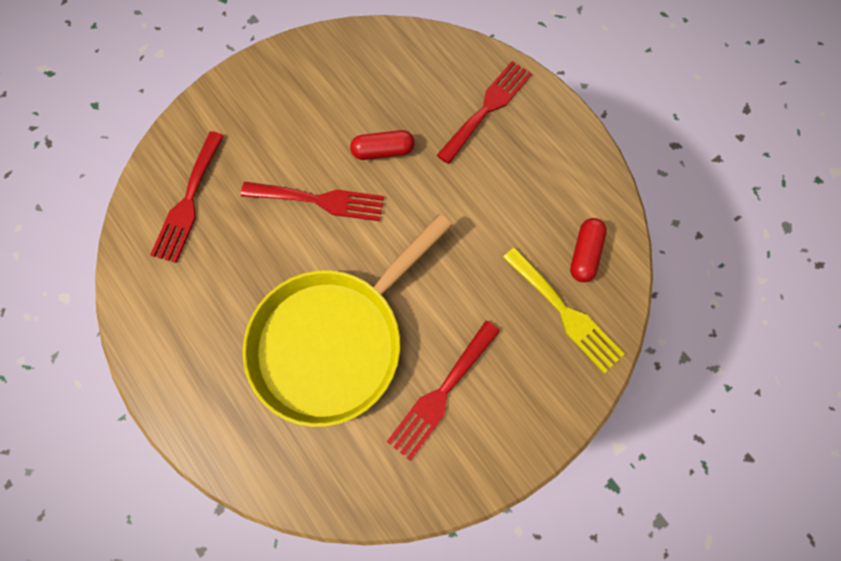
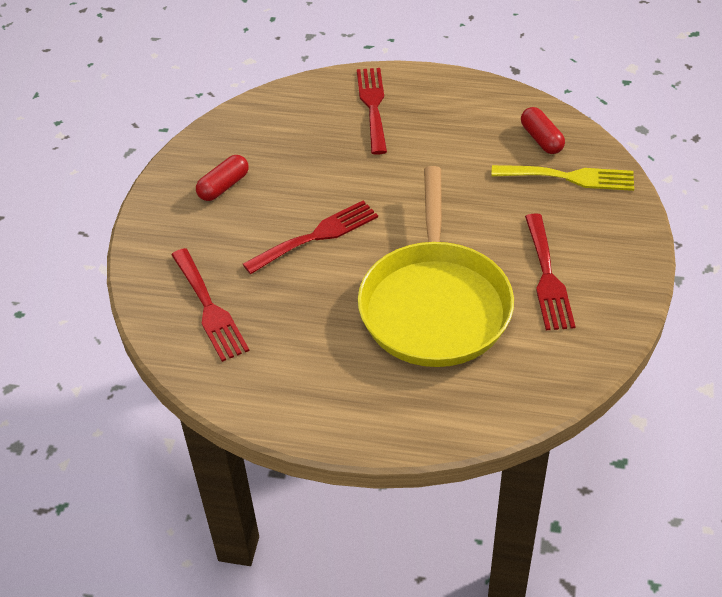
camera: 40 degrees left, 25 degrees down
(383, 151) = (327, 177): red capsule -> red capsule (224, 186)

